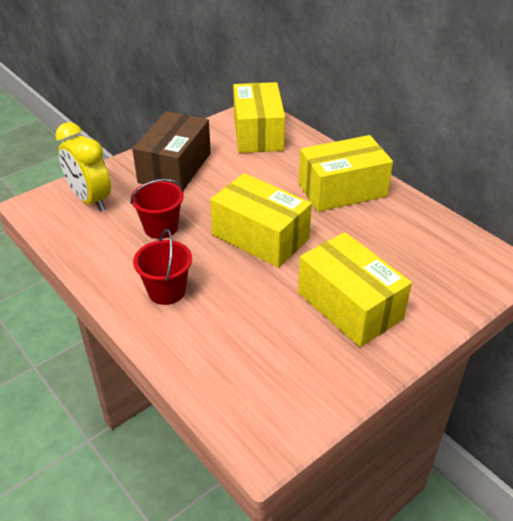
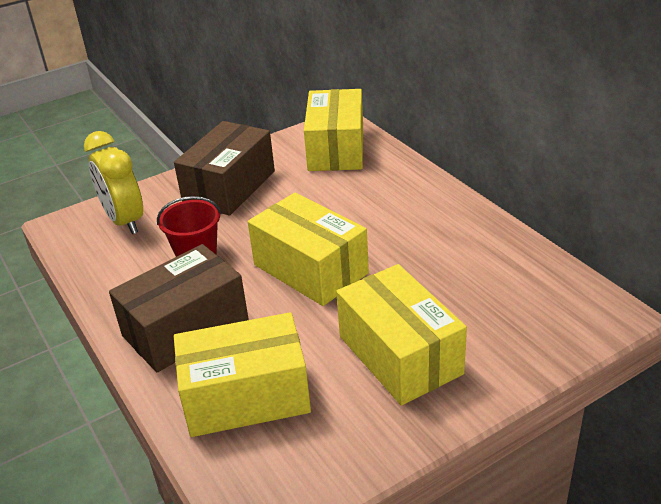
camera: 10 degrees right, 5 degrees down
(166, 291) = (185, 328): red bucket -> brown box
(342, 190) = (422, 217): yellow box -> yellow box (246, 396)

